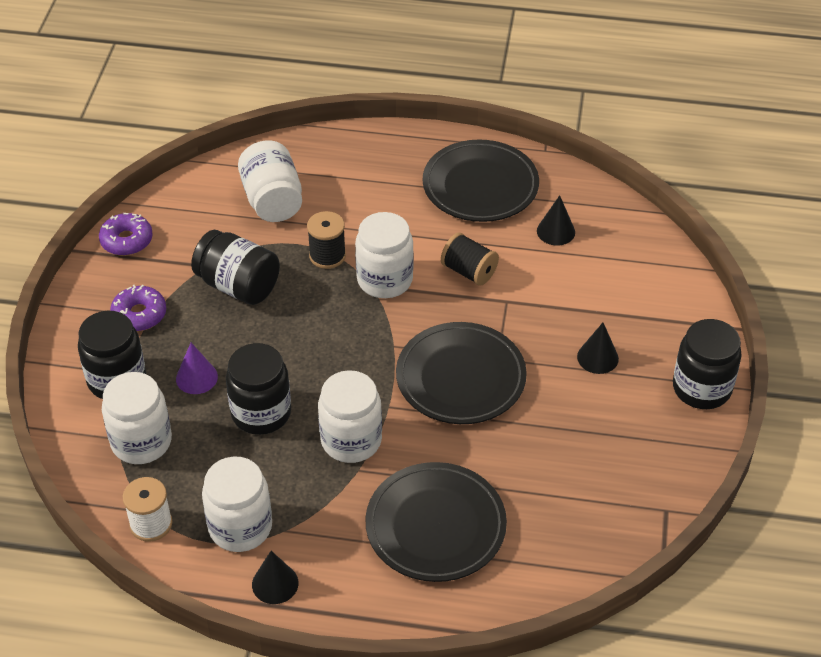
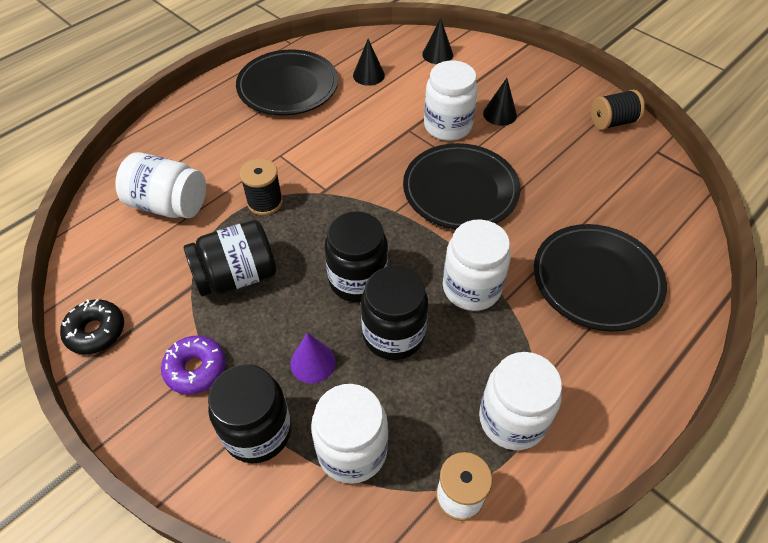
camera: 55 degrees left, 5 degrees up
(126, 240) = (96, 331): purple donut -> black donut
(275, 583) = (593, 425): black cone -> black cone (437, 54)
(384, 280) = (324, 182): white jar -> white jar (447, 126)
(469, 271) = (362, 134): black spool -> black spool (612, 122)
(701, 388) = (564, 83): black jar -> black jar (358, 280)

